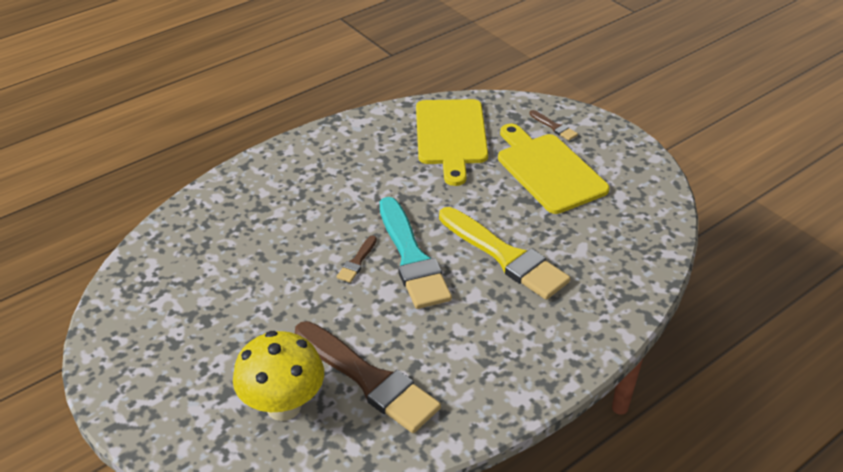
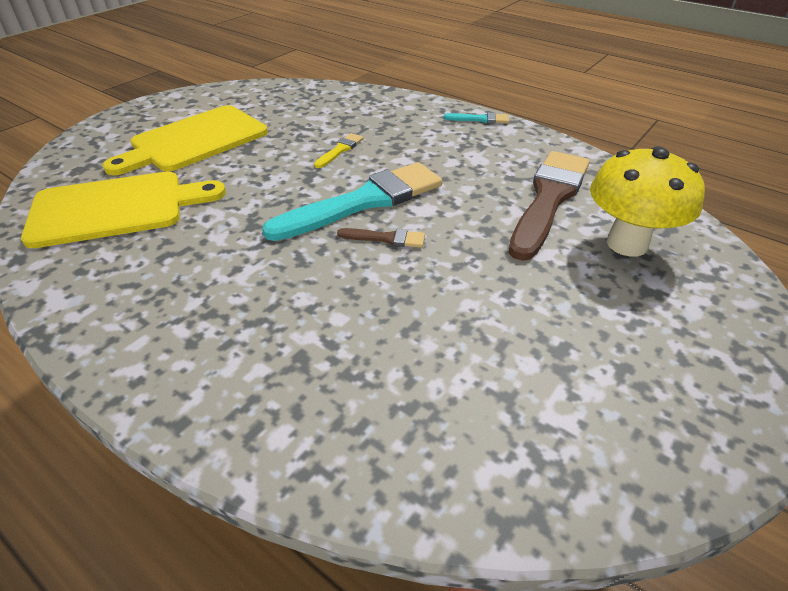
camera: 105 degrees left, 0 degrees up
(505, 256) = (340, 150): yellow brush -> yellow brush, size x0.43
(547, 379) = (480, 119): none -> turquoise brush
(554, 127) = (110, 144): brown brush -> none

